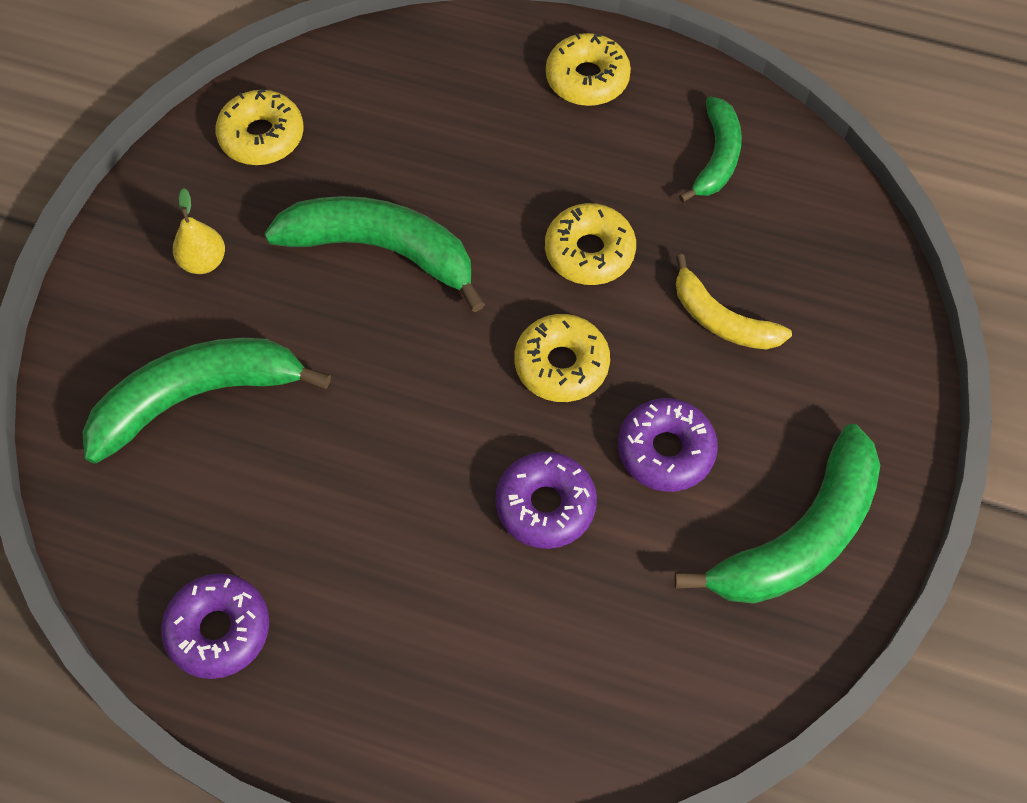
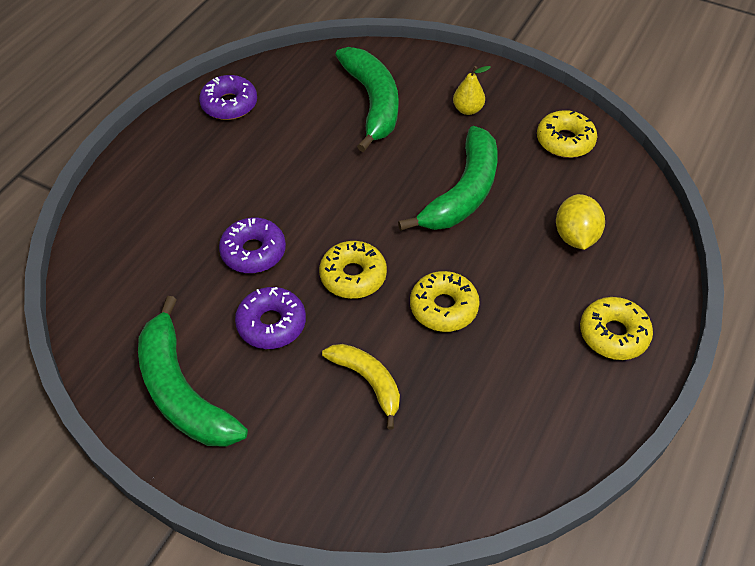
camera: 100 degrees right, 10 degrees down
(441, 119) = (575, 236): none -> yellow lemon
(717, 157) = (525, 412): green banana -> none
(721, 320) = (368, 381): yellow banana -> yellow banana turned 90 degrees clockwise

